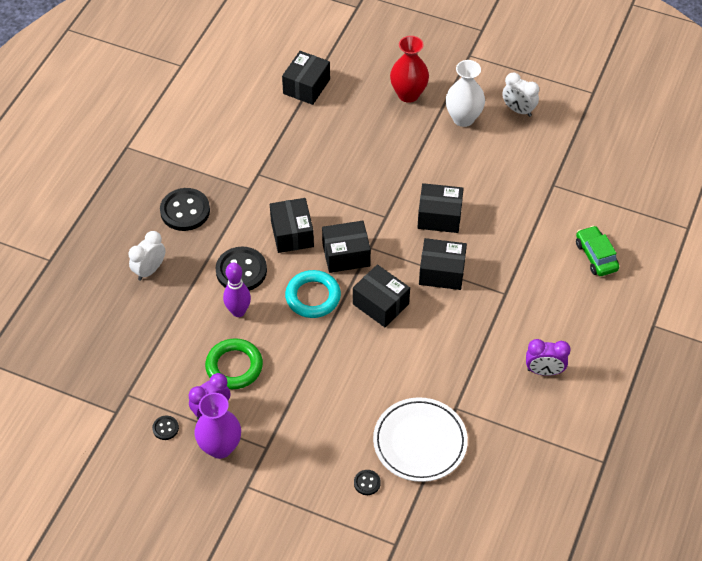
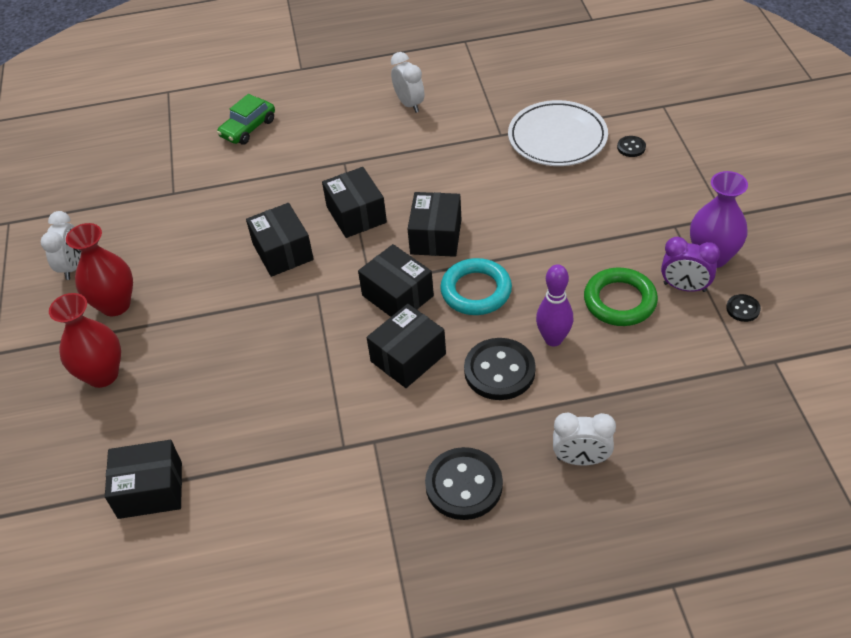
camera: 120 degrees left, 5 degrees down
(463, 118) = (115, 305): white vase -> red vase
(544, 371) = (409, 104): purple clock -> white clock

